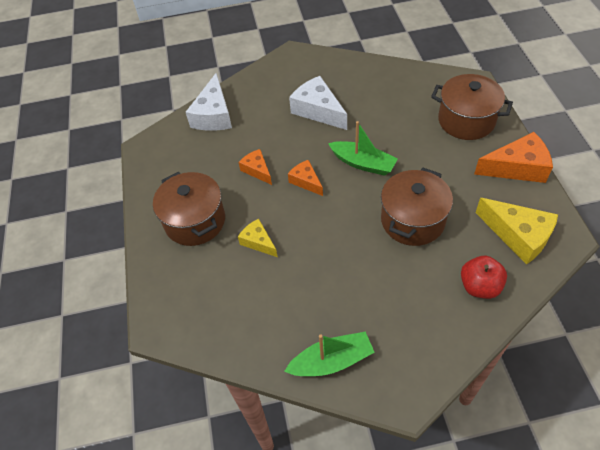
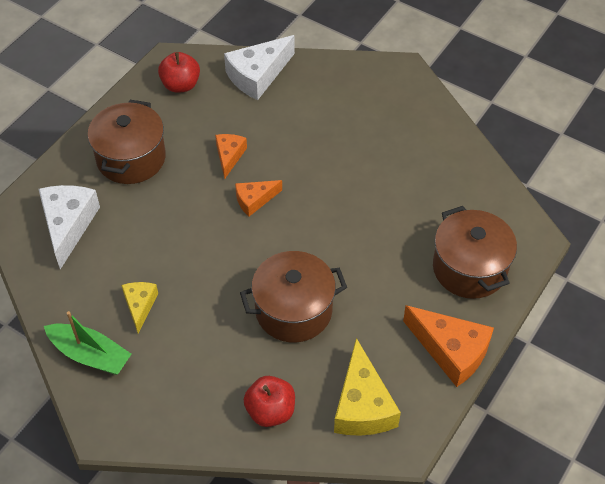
camera: 40 degrees right, 0 degrees up
(171, 155) = (181, 85): none -> red apple
(258, 242) = (154, 217): yellow cheese -> yellow cheese (140, 306)
(306, 181) = (254, 200): orange cheese -> orange cheese turned 120 degrees counterclockwise
(318, 110) = (349, 144): white cheese -> white cheese (68, 225)
(363, 163) = (321, 226): green boat -> none

